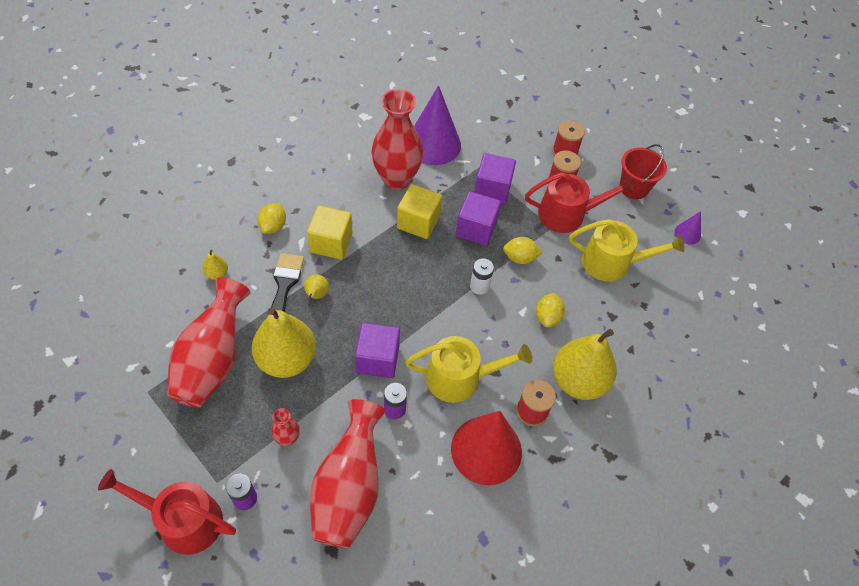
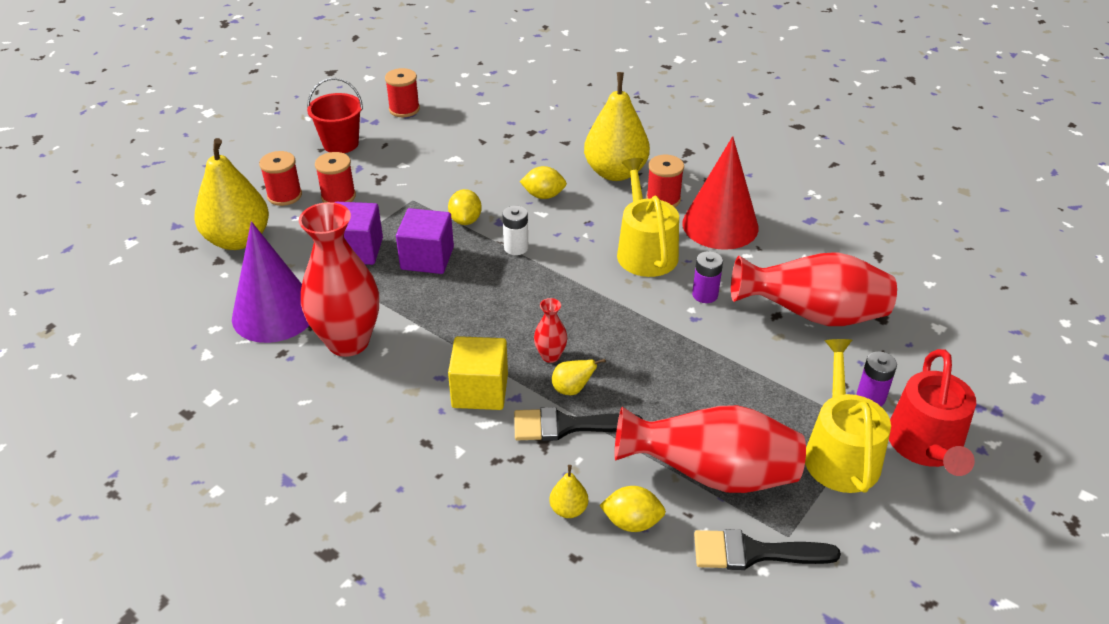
camera: 95 degrees left, 15 degrees down
(144, 366) = (753, 553): none -> black brush
(273, 226) = (462, 462): yellow lemon -> yellow lemon (632, 522)
(286, 359) = (680, 399): yellow pear -> yellow pear (238, 240)
(287, 438) = (782, 376): red vase -> red vase (550, 356)
(377, 359) = (647, 317): purple cube -> none
(418, 222) = (425, 310): yellow cube -> none
(567, 214) = (390, 188): red watering can -> none
(612, 263) = (456, 155): yellow watering can -> yellow watering can (840, 452)
(687, 233) = (404, 109): purple cone -> red spool

